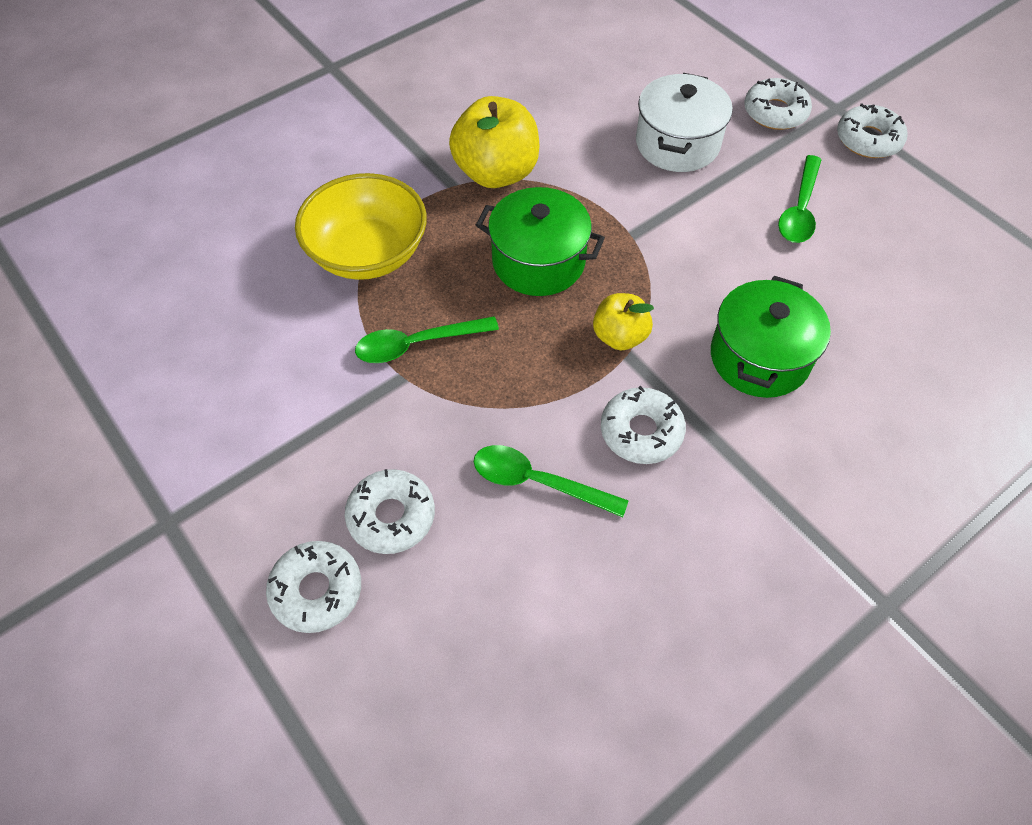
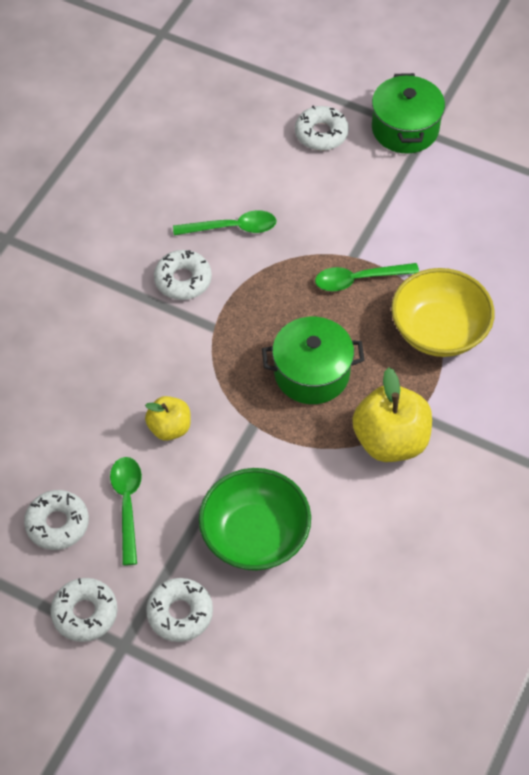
camera: 155 degrees right, 0 degrees up
(391, 516) = (306, 180): white donut -> white donut (57, 524)
(416, 344) = (358, 279): green spoon -> green spoon turned 150 degrees counterclockwise
(620, 336) = (225, 338): yellow apple -> yellow apple (169, 428)
(677, 144) = (255, 535): white pot -> green bowl
(759, 357) = (122, 360): green pot -> green pot (405, 129)

